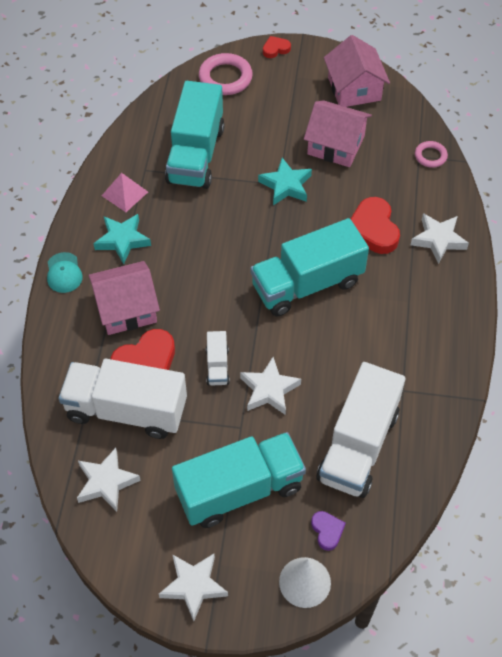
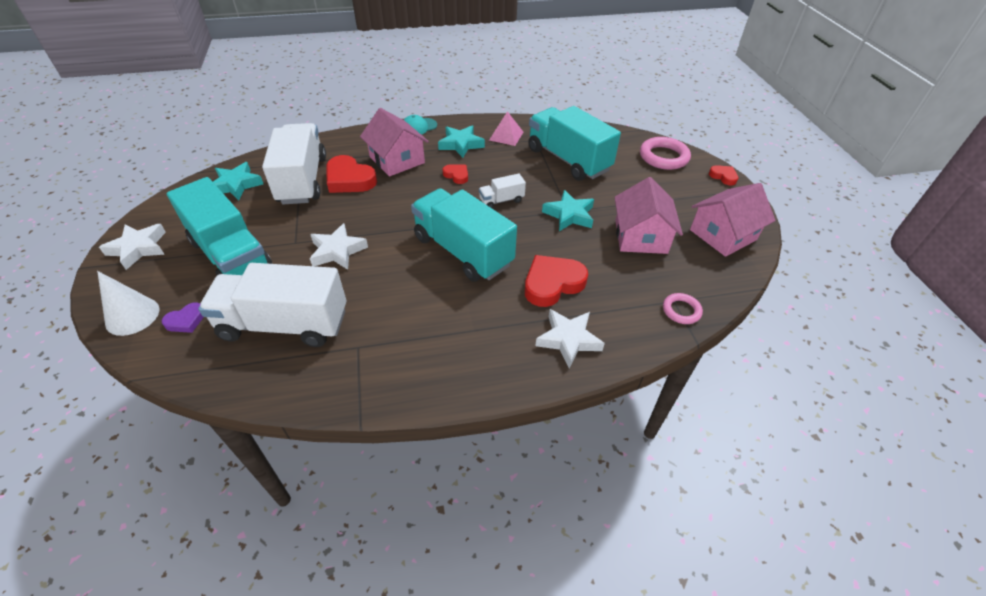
camera: 70 degrees right, 10 degrees down
(106, 482) = (236, 185): white star -> turquoise star
(182, 259) = (456, 175): none -> red heart
(196, 155) = (568, 160): turquoise truck -> turquoise truck turned 60 degrees clockwise
(217, 366) = (355, 216): white truck -> white truck (501, 200)

